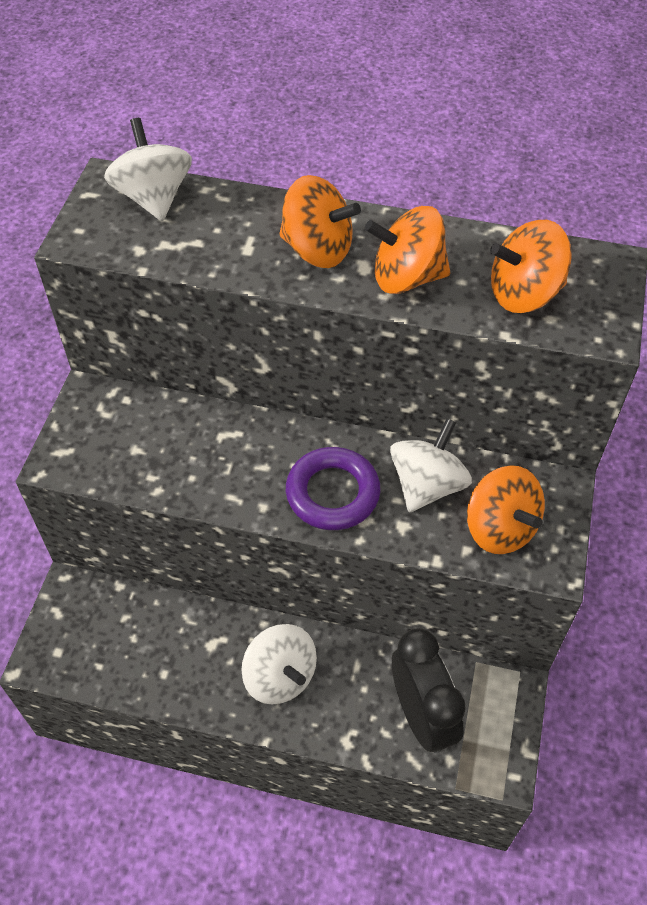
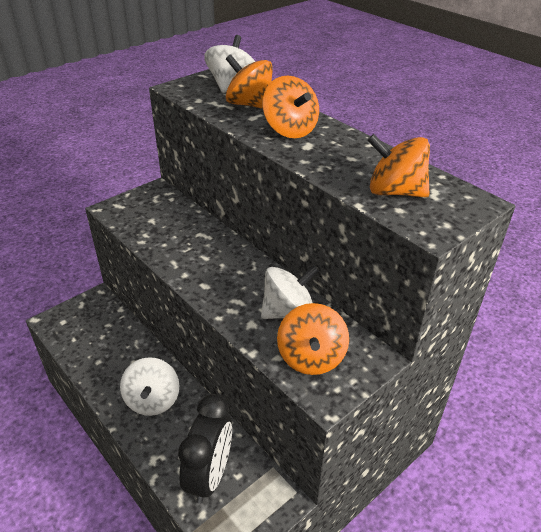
camera: 35 degrees right, 15 degrees down
(332, 493) = (228, 287): purple ring -> none
(407, 277) = (327, 158): orange spinning top -> orange spinning top (250, 105)

